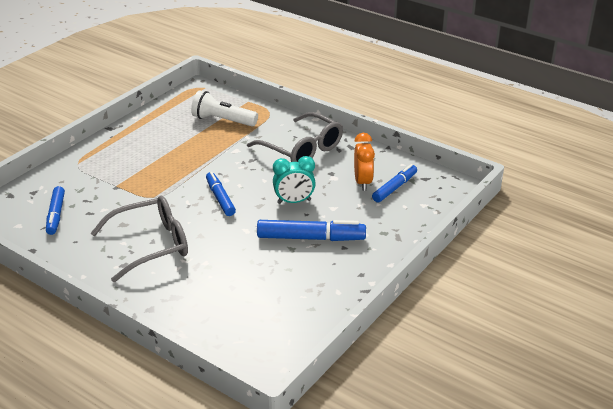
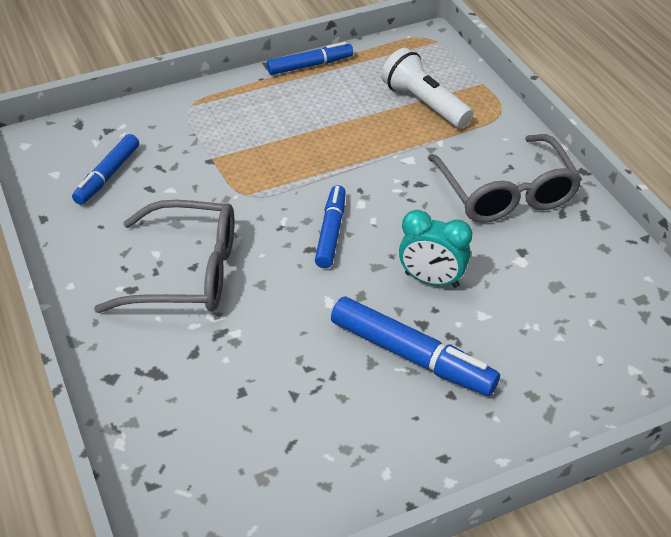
camera: 30 degrees right, 10 degrees up
(363, 182) = (560, 287): orange clock -> none
(394, 188) = (605, 318): blue marker -> blue marker (310, 65)

